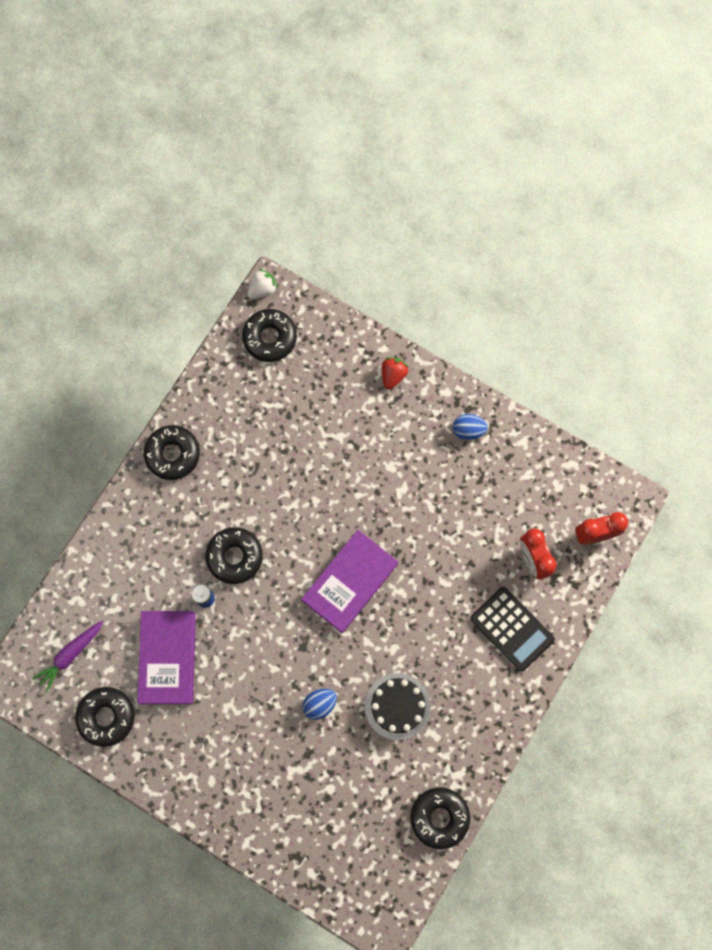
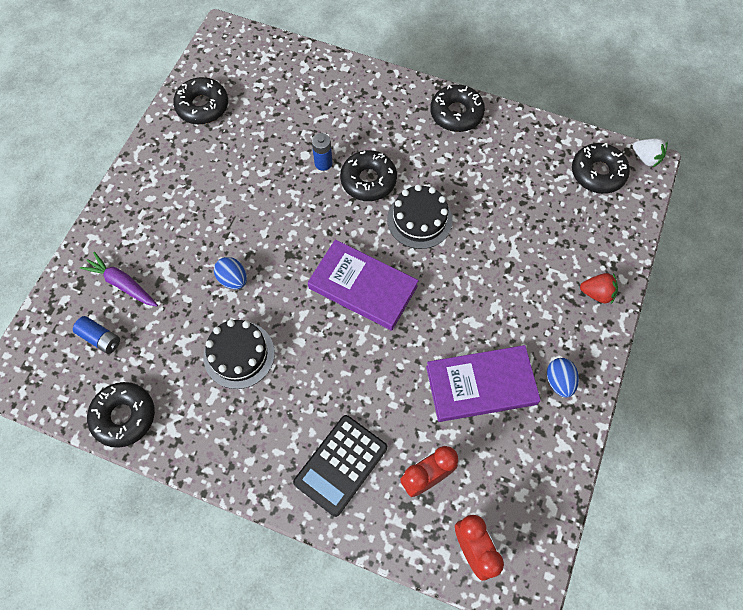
camera: 80 degrees right, 10 degrees down
(70, 655) = (255, 70): purple carrot -> purple carrot (122, 284)
(168, 657) = (262, 143): purple book -> purple book (481, 385)
(288, 516) = (419, 219): none -> black cake
(359, 837) = (100, 338): none -> blue battery

